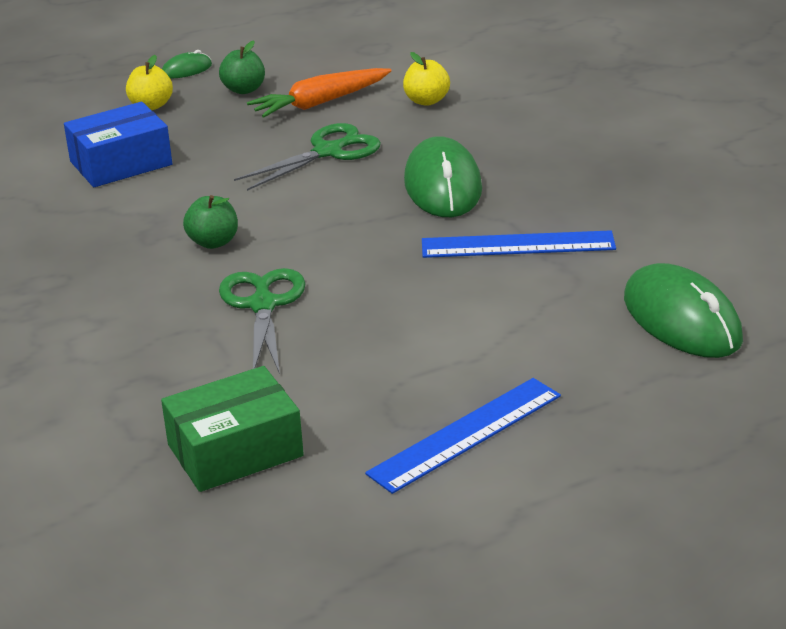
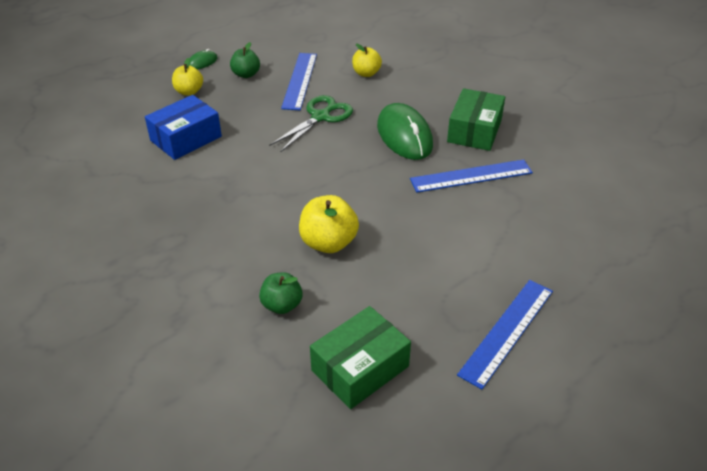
camera: 15 degrees left, 10 degrees up
(213, 242) = (274, 195): green apple -> green apple (282, 305)
(263, 305) = (328, 243): green scissors -> yellow apple
(320, 103) = (299, 80): orange carrot -> blue ruler
(555, 188) = (474, 131): none -> green box
(681, 319) = (596, 221): green mouse -> none

